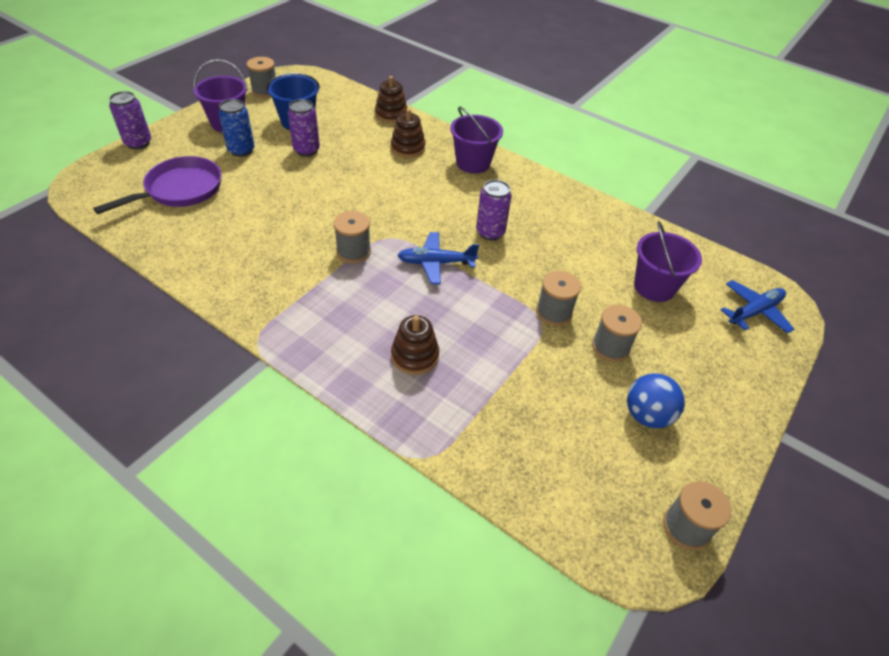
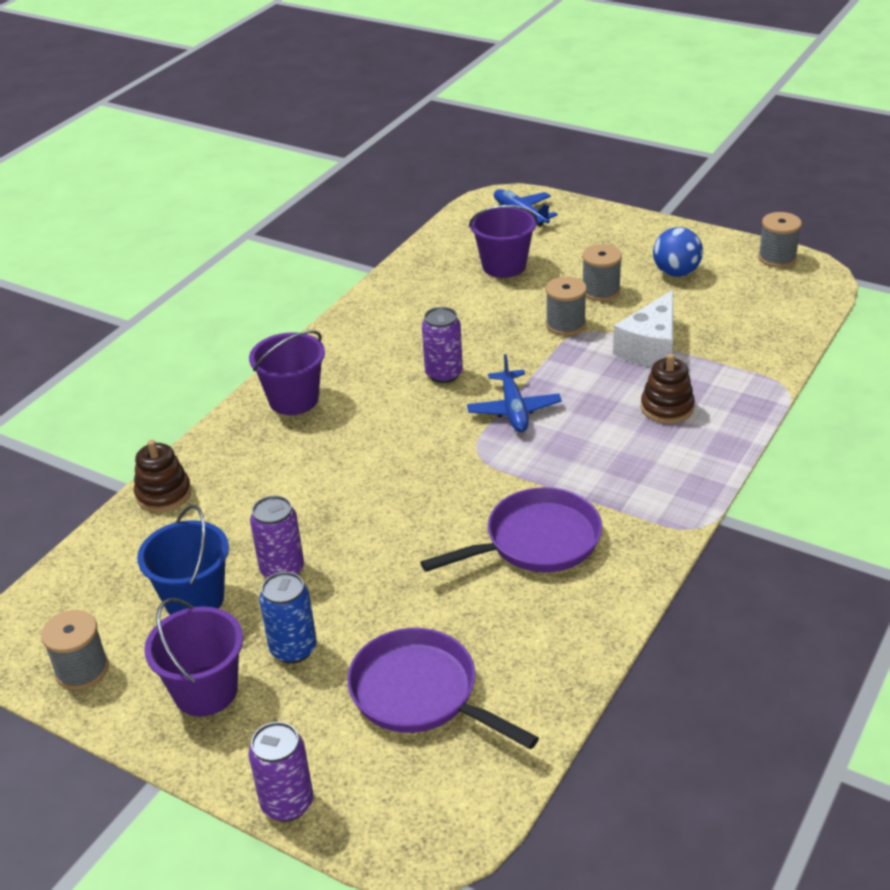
camera: 90 degrees left, 10 degrees down
(282, 252) = (536, 541): none -> purple pan
(353, 251) = (514, 478): grey spool -> none
(408, 148) = (262, 464): brown stacking toy -> none
(509, 364) = (651, 347): none -> white cheese

